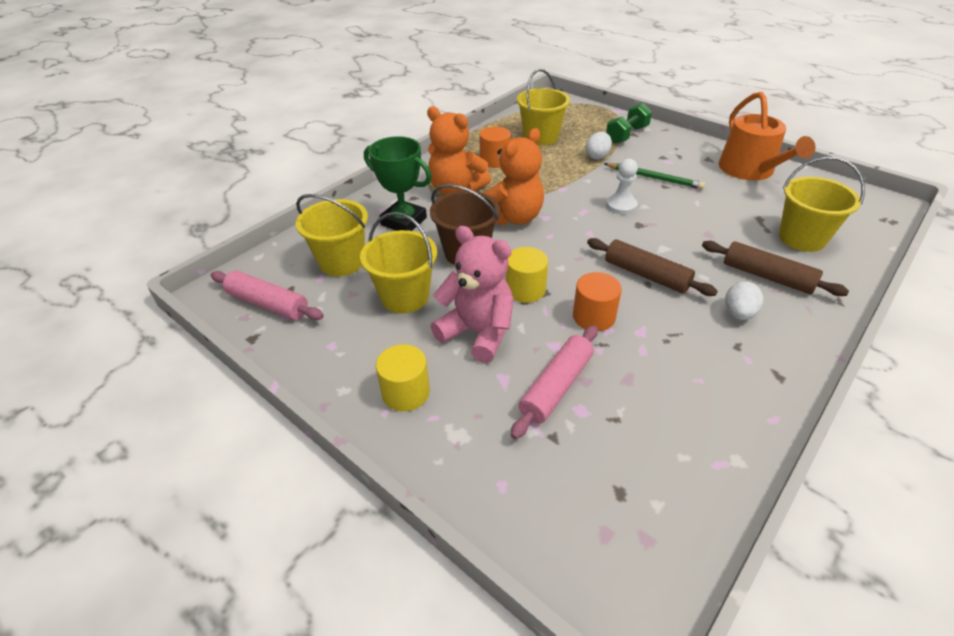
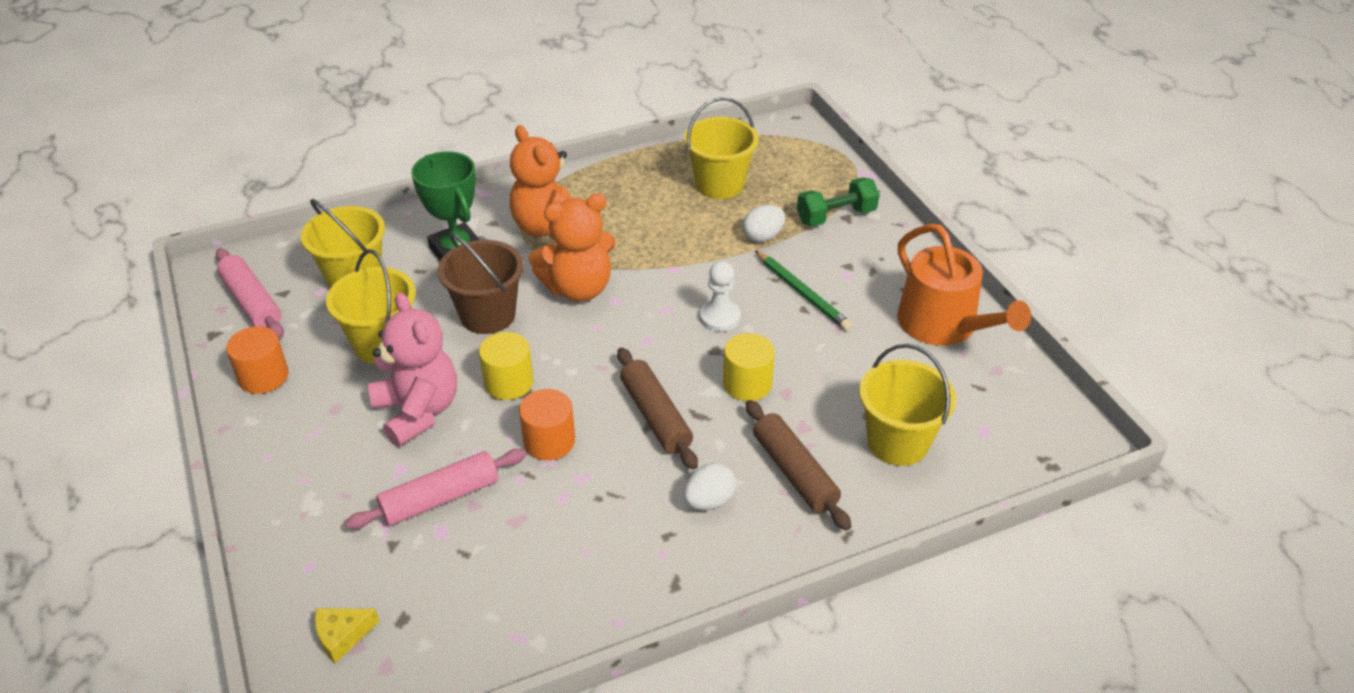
camera: 25 degrees right, 0 degrees up
(406, 392) = (301, 445): yellow cylinder -> yellow cylinder (747, 384)
(495, 160) = (630, 201): orange cylinder -> orange cylinder (263, 376)
(586, 531) = (342, 636): none -> yellow cheese
(750, 170) = (943, 325): orange watering can -> orange watering can turned 45 degrees counterclockwise

